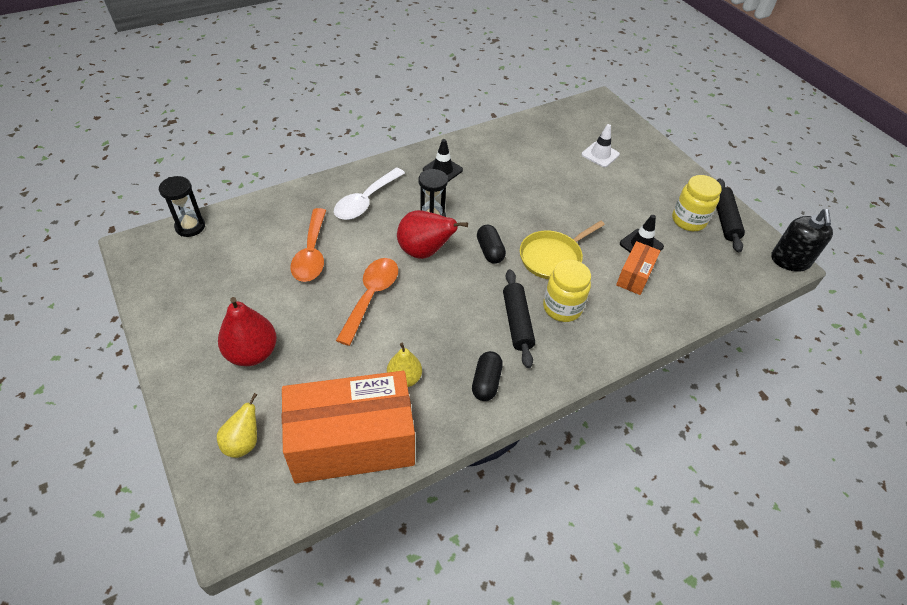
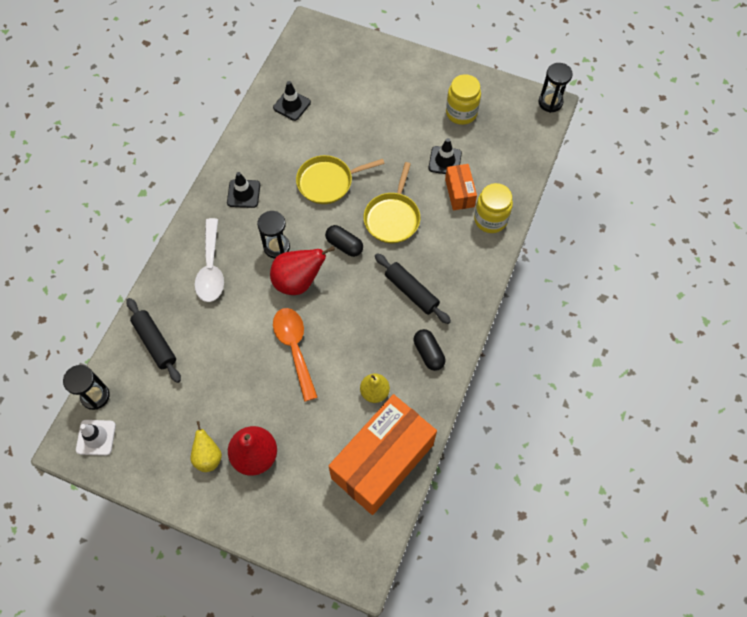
camera: 35 degrees left, 15 degrees up
(243, 442) = (314, 517): yellow pear -> yellow pear (208, 456)
(311, 253) = (216, 346): orange spoon -> none
(519, 201) = (328, 182): none -> yellow pan
(539, 138) = (292, 105): none -> black traffic cone
(562, 308) = (431, 257): yellow jar -> yellow jar (490, 219)
(600, 154) = (352, 89): white traffic cone -> white traffic cone (96, 437)
(725, 220) = (485, 94): black rolling pin -> black rolling pin (155, 342)
(790, 261) = (550, 102): black soap dispenser -> black hourglass

